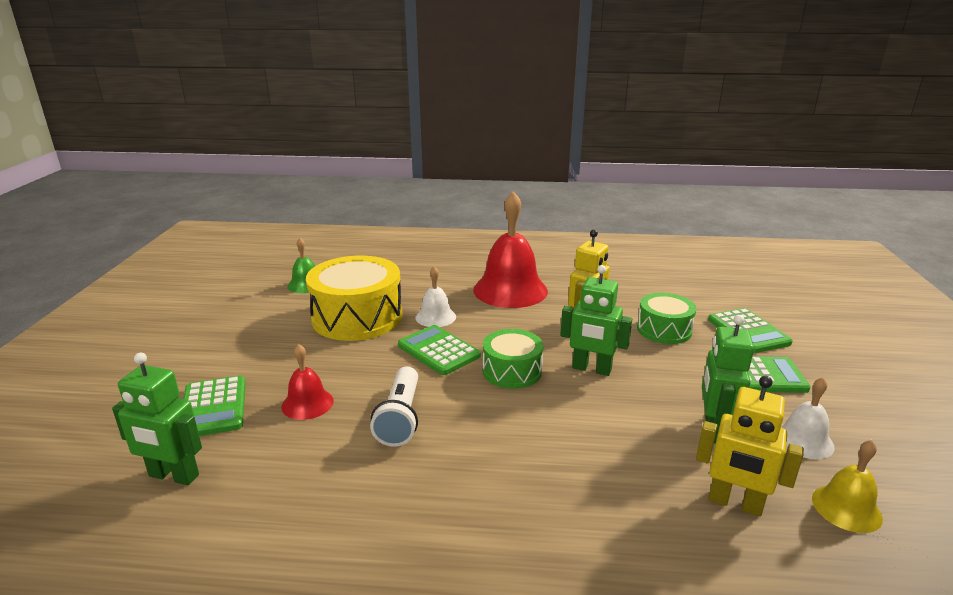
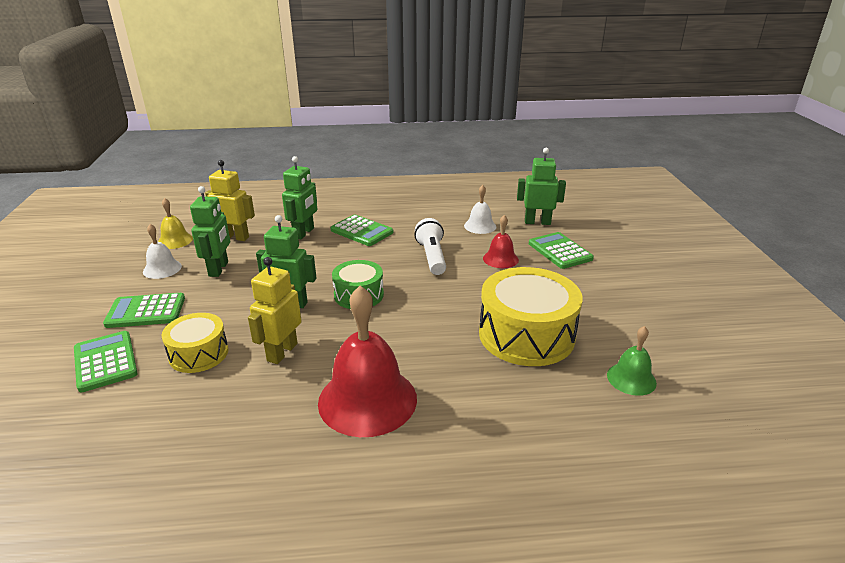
camera: 170 degrees right, 5 degrees up
(435, 317) = (445, 344): white bell -> white bell (480, 226)
(438, 351) = (426, 306): green calculator -> green calculator (362, 231)
(607, 499) = (304, 233): none -> green robot
(664, 330) = (199, 354): green drum -> yellow drum

